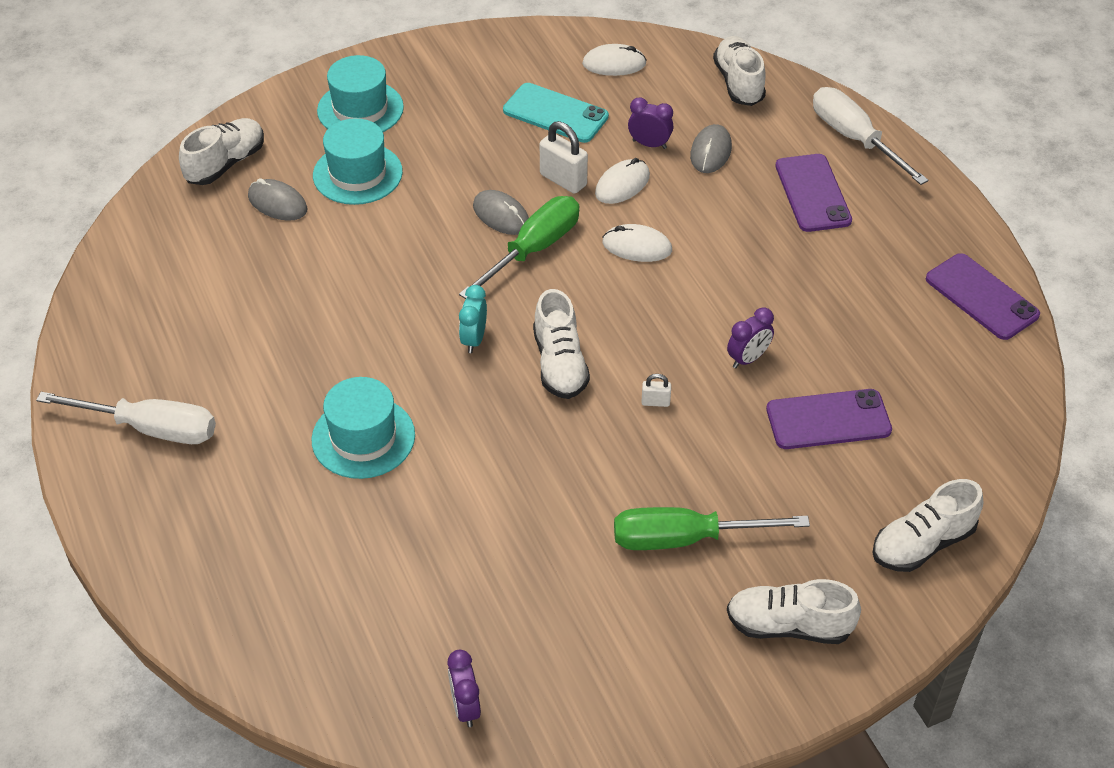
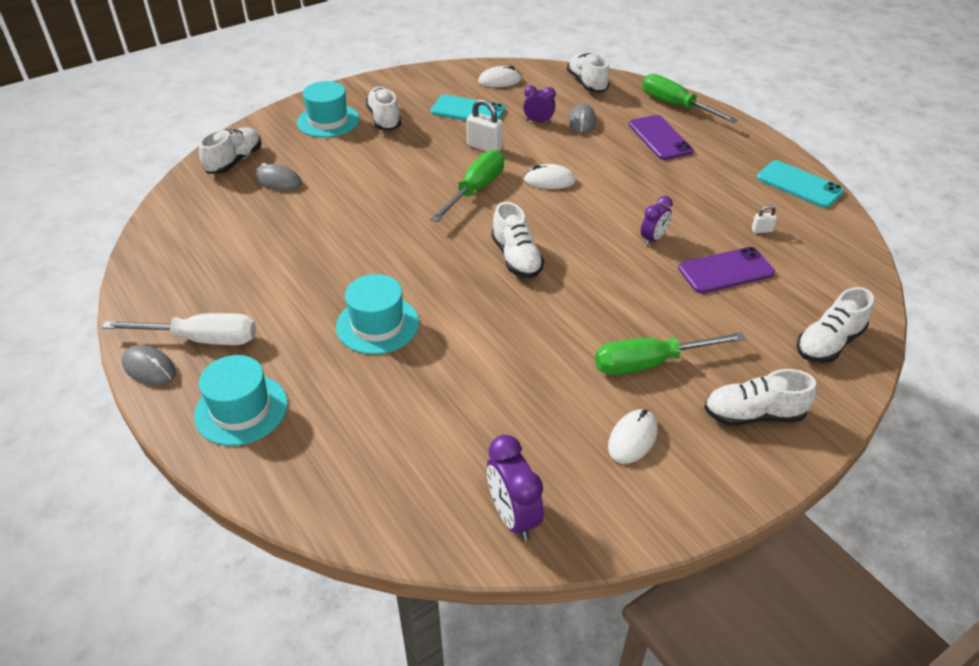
camera: 10 degrees left, 5 degrees down
(357, 174) = (335, 158): turquoise hat -> turquoise hat (241, 409)
(437, 115) = (384, 119): none -> white shoe
(465, 707) = (513, 516): purple clock -> purple clock, size x1.52
(474, 339) = (447, 250): turquoise clock -> none
(501, 215) = (446, 172): grey mouse -> grey mouse (149, 368)
(622, 185) = (527, 146): white mouse -> white mouse (632, 438)
(655, 402) = (595, 274): white padlock -> white padlock (762, 230)
(854, 139) = (675, 106): white screwdriver -> green screwdriver
(981, 297) = (799, 185): purple phone -> turquoise phone

